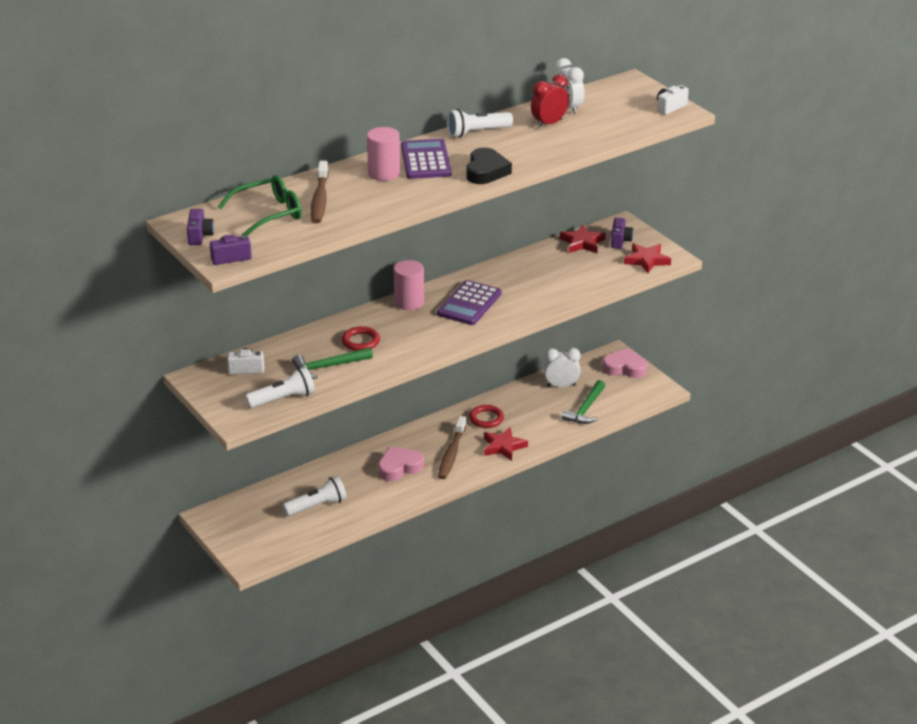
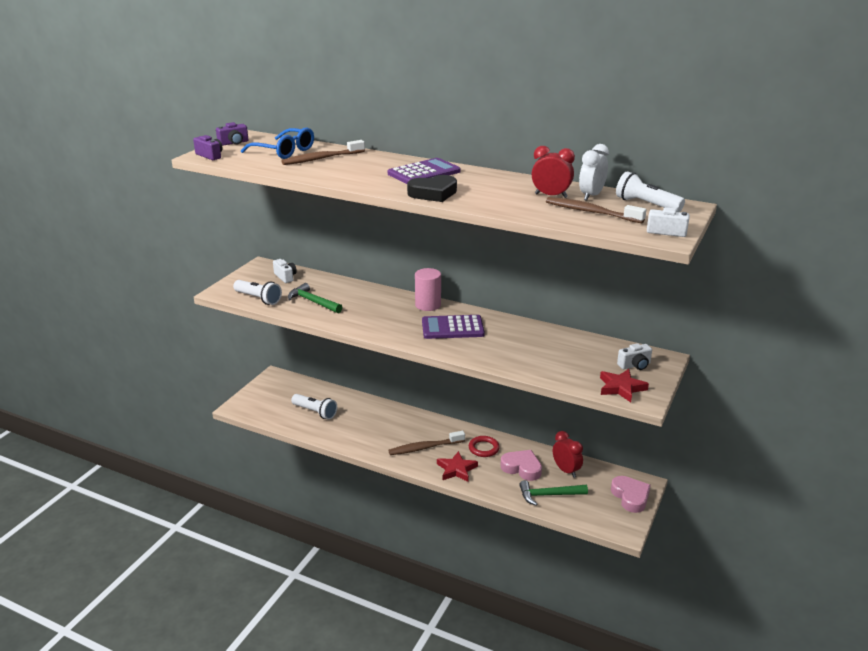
camera: 60 degrees right, 5 degrees down
(268, 214) = (284, 151): green glasses -> blue glasses
(360, 341) = (356, 303): red ring -> none
(384, 173) = (385, 166): pink cylinder -> none
(399, 467) = (387, 430): pink heart -> pink heart (522, 468)
(477, 132) = (495, 177): white flashlight -> white flashlight (646, 205)
(561, 386) = (566, 470): white clock -> red clock
(582, 243) = (606, 349): red star -> none
(602, 120) = (591, 212): none -> brown toothbrush
(620, 241) = (635, 365): purple camera -> white camera

